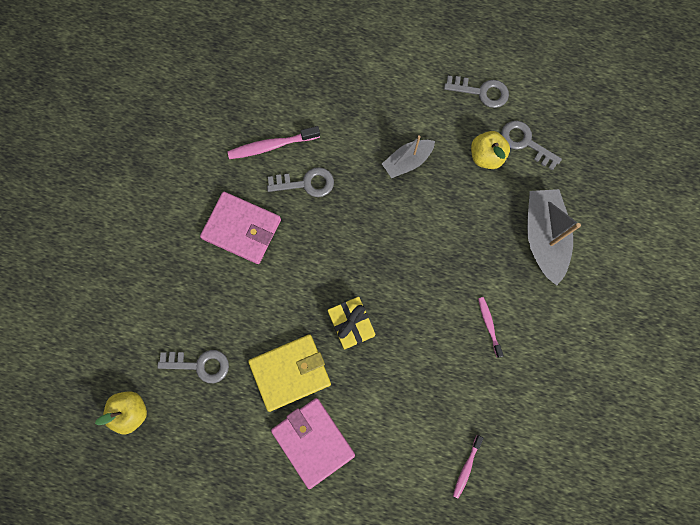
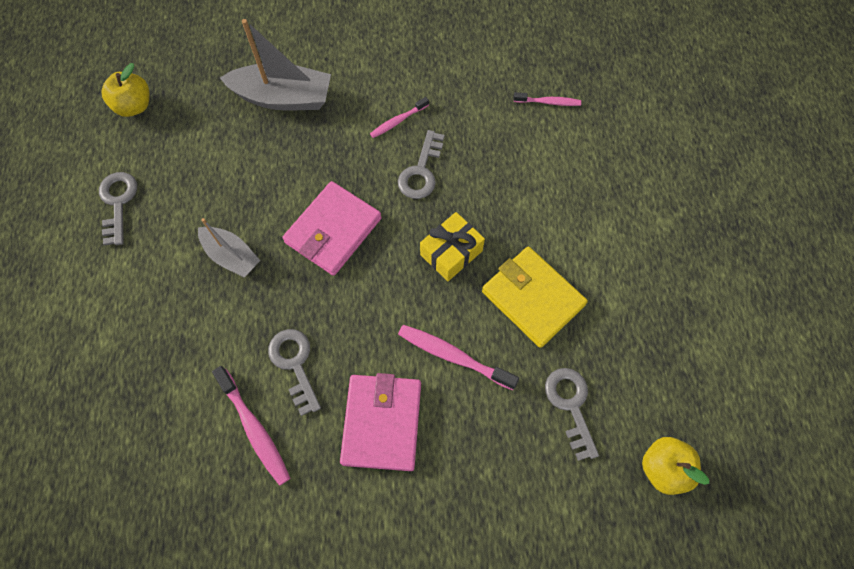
camera: 110 degrees left, 10 degrees down
(269, 295) = (453, 356): none -> pink toothbrush
(313, 441) = (594, 248): pink wallet -> pink wallet (333, 230)
(486, 156) = (202, 175): yellow apple -> yellow apple (134, 106)
(525, 143) = (175, 141): grey key -> grey key (421, 171)
(543, 237) = (283, 98): grey boat -> grey boat turned 150 degrees counterclockwise

